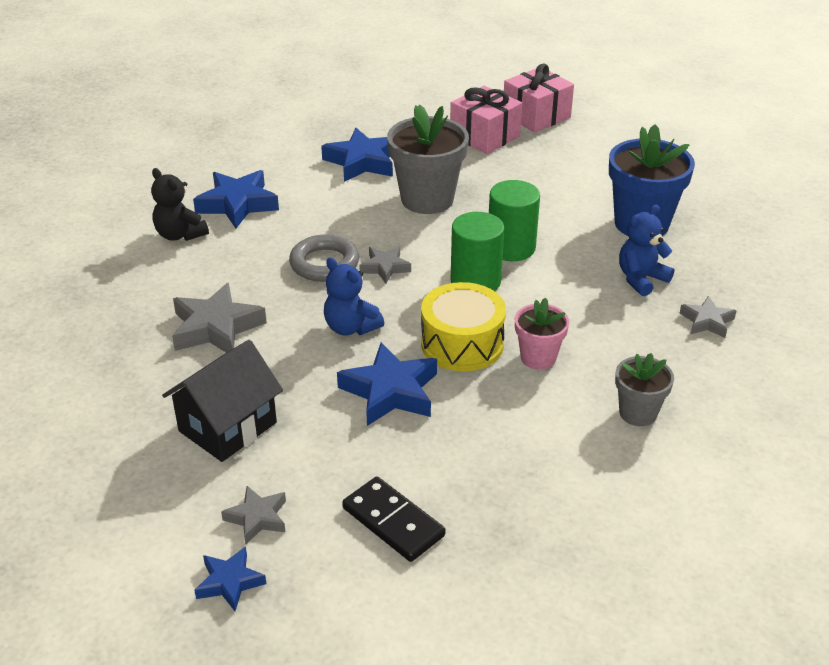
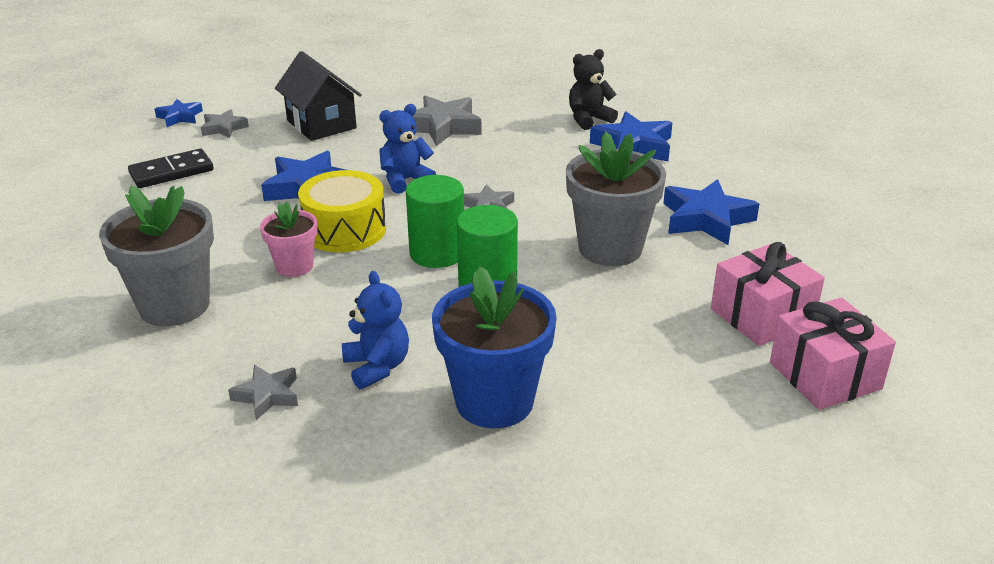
camera: 105 degrees right, 5 degrees down
(324, 263) = (511, 178): grey ring -> none
(638, 413) = (174, 305): grey flower pot -> grey flower pot, size x1.78

